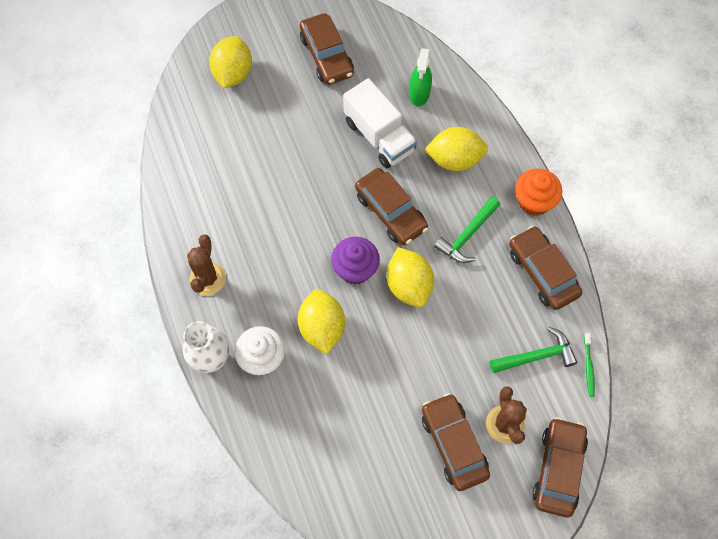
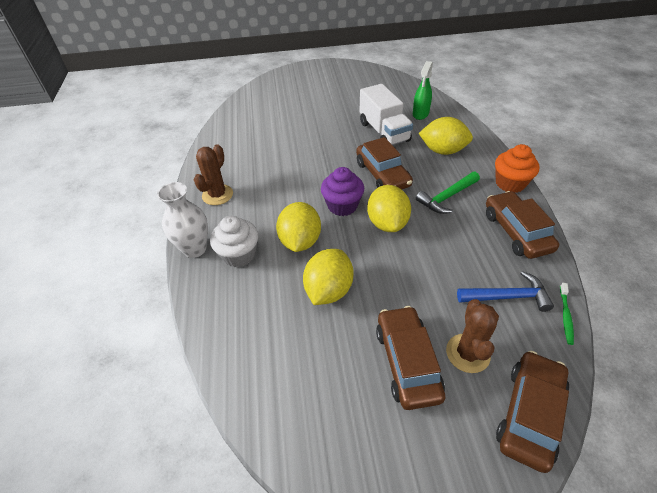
camera: 15 degrees right, 20 degrees down
(233, 73) = (287, 92): yellow lemon -> yellow lemon (328, 290)
(326, 56) = (356, 90): brown car -> none
(536, 356) = (507, 297): green hammer -> blue hammer

